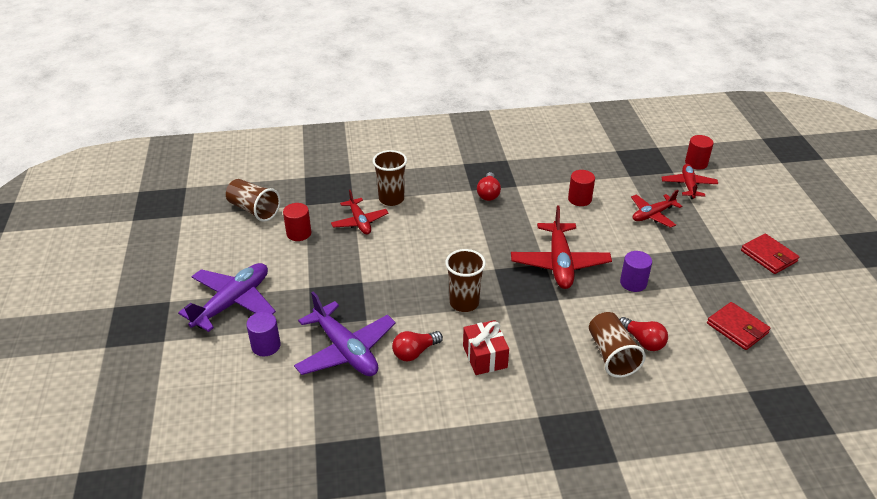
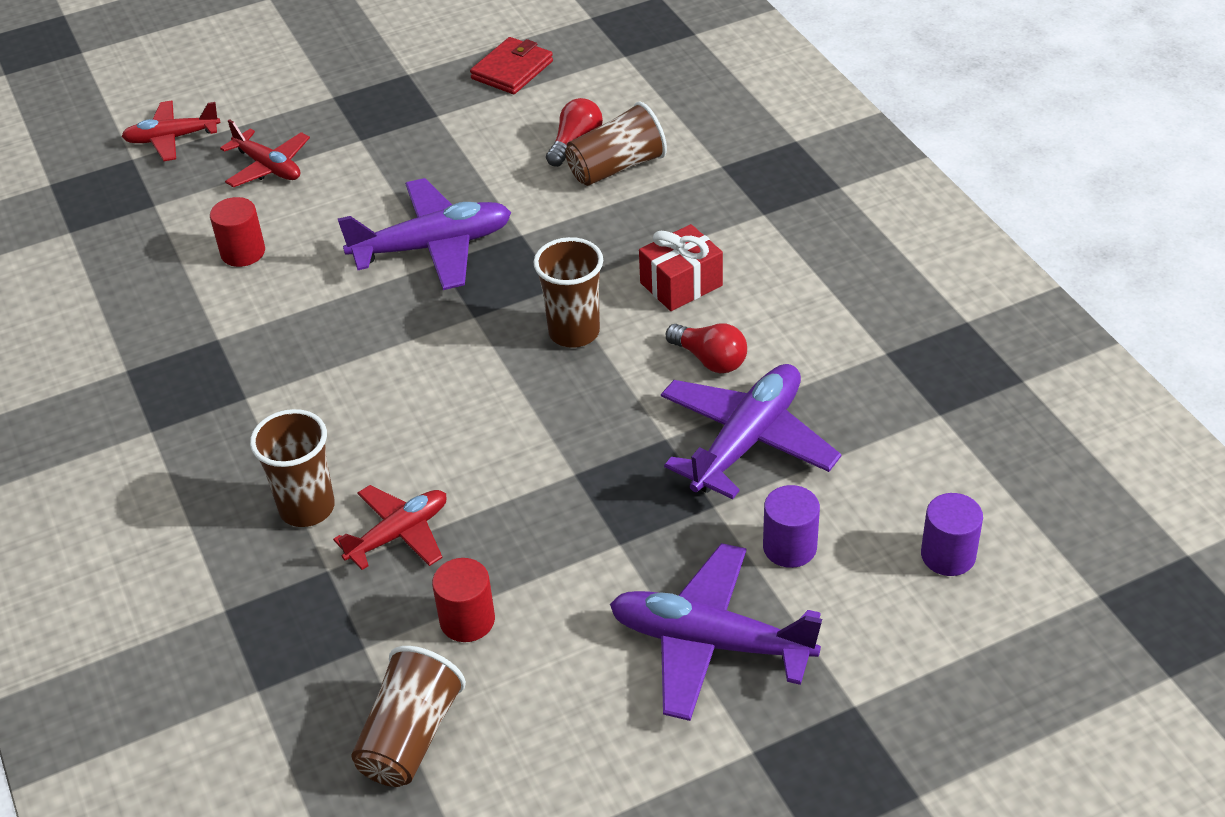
camera: 105 degrees left, 5 degrees up
(488, 193) = (253, 370): red light bulb -> none
(559, 263) = (432, 247): red plane -> purple plane
(633, 283) = (452, 167): purple cylinder -> purple cylinder (948, 555)
(696, 163) = (99, 136): red cylinder -> none
(768, 256) = (342, 53): red wallet -> none

